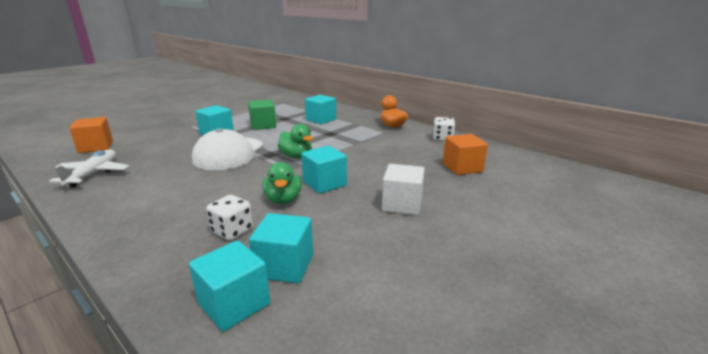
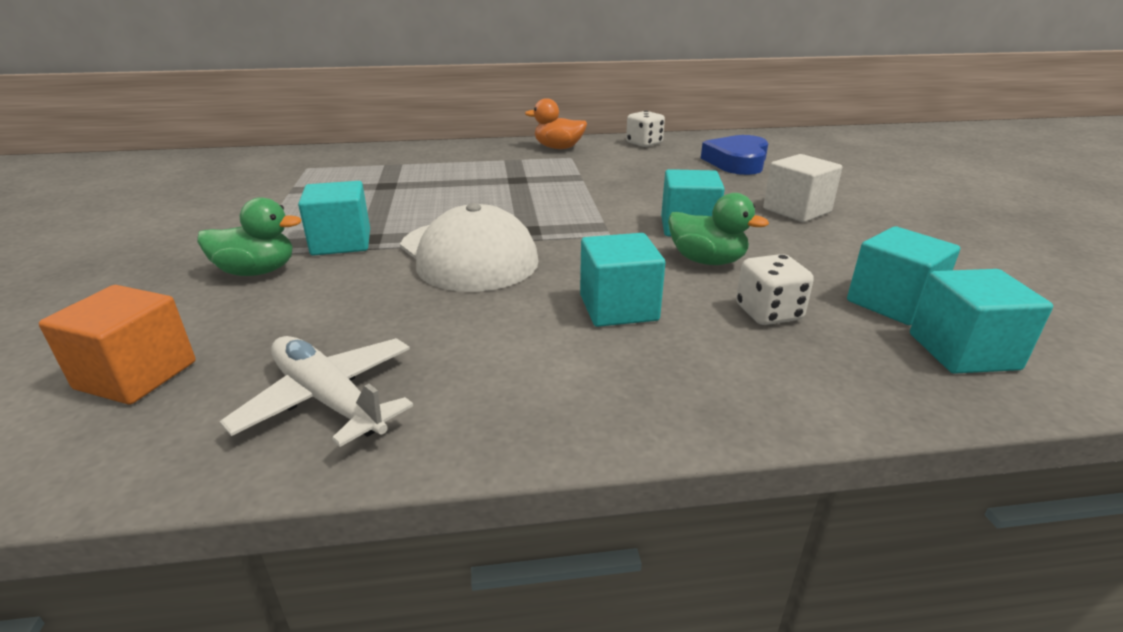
camera: 50 degrees left, 5 degrees up
(263, 125) = (385, 205): green cube -> none
(296, 156) = (567, 218): green duck -> green duck (257, 271)
(321, 120) = (447, 169): turquoise cube -> turquoise cube (618, 308)
(462, 167) = (737, 162): orange cube -> blue heart

